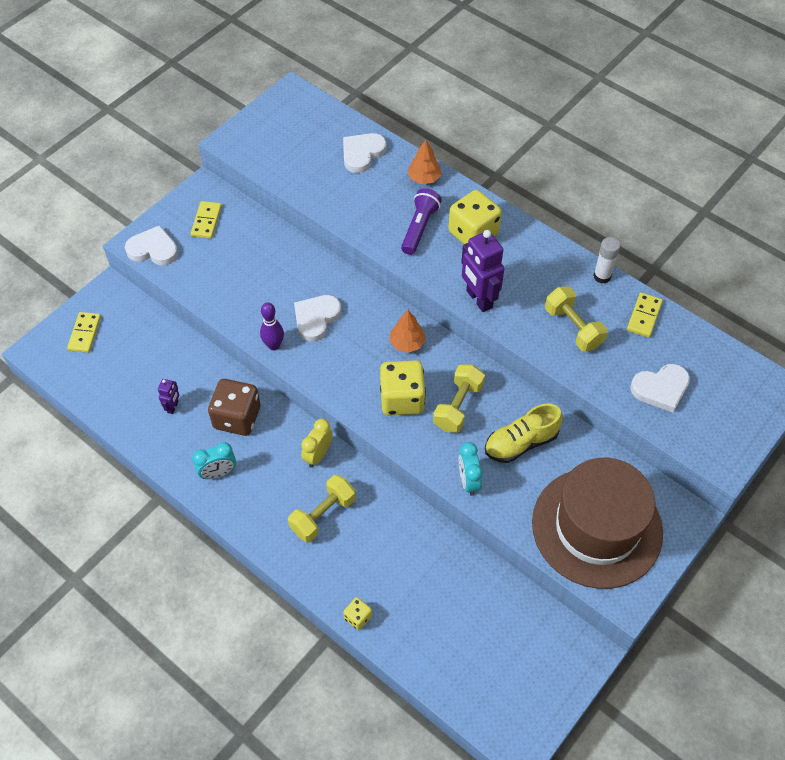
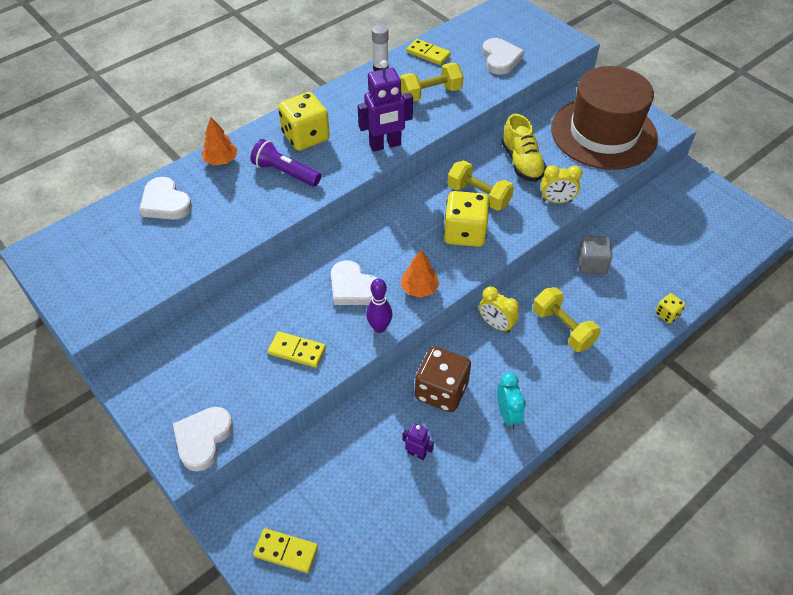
camera: 80 degrees left, 5 degrees down
(206, 221) = (180, 377): yellow domino -> yellow domino (297, 351)
(407, 343) = (401, 221): orange tree -> orange tree (419, 288)
(414, 540) = (591, 264): none -> grey cube
(468, 481) = (556, 201): turquoise clock -> yellow clock

